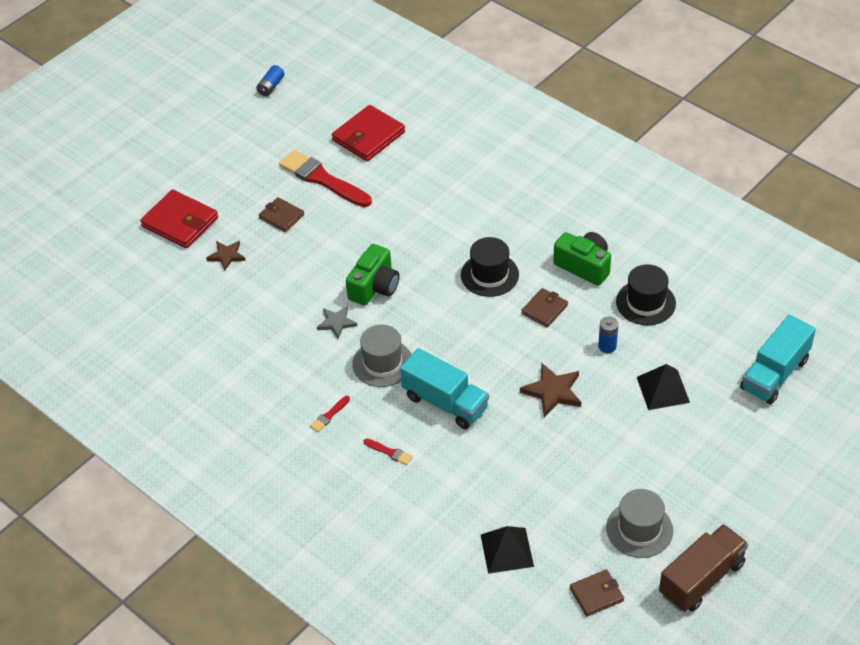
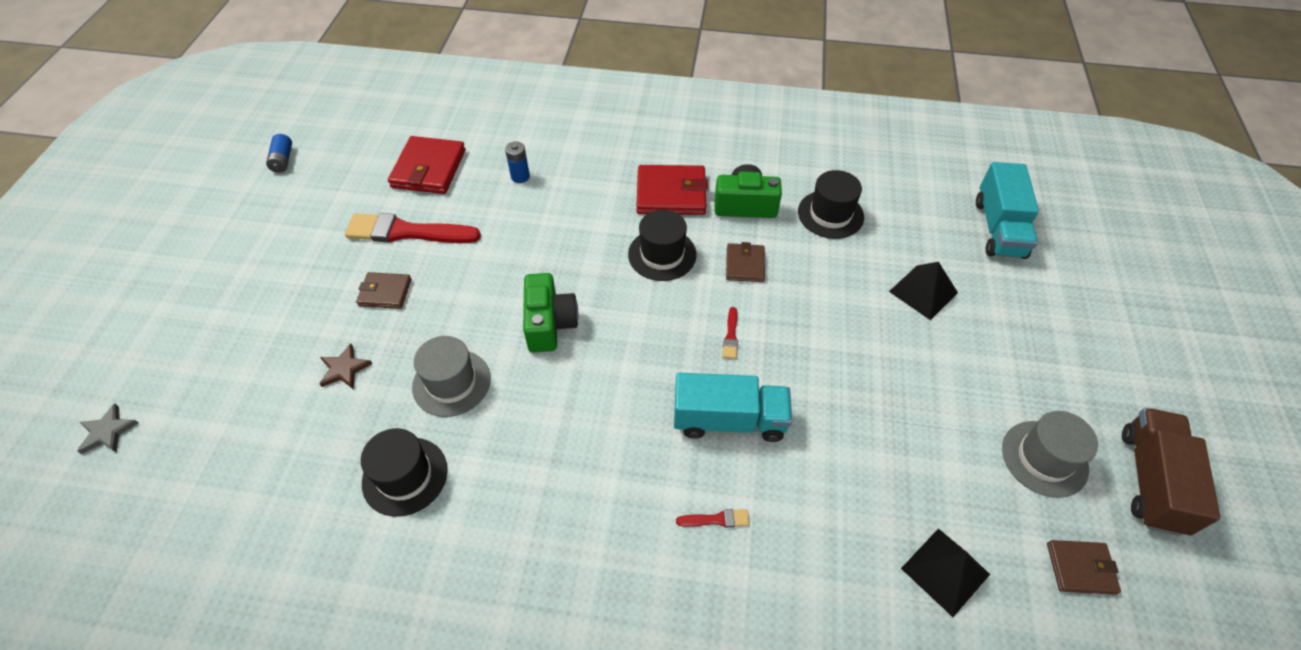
camera: 35 degrees left, 5 degrees up
(180, 222) = (257, 354): red wallet -> red wallet (671, 194)
(224, 337) = (405, 476): none -> black hat
(329, 415) = (610, 511): red brush -> red brush (731, 336)
(336, 323) = (536, 387): grey star -> grey star (108, 432)
(382, 363) = (624, 409): grey hat -> grey hat (451, 382)
(553, 391) = (827, 348): brown star -> none
(596, 594) = (1080, 568): brown wallet -> brown wallet turned 60 degrees clockwise
(607, 346) = (835, 273): blue battery -> blue battery (520, 176)

